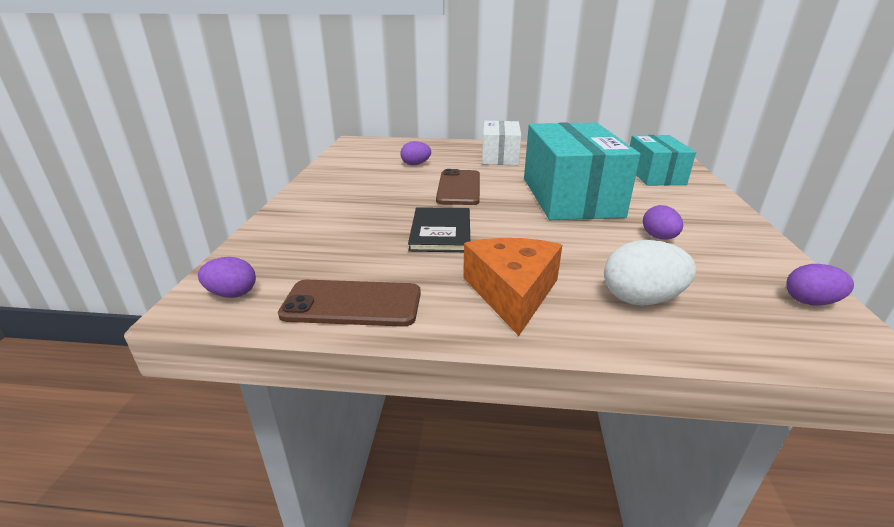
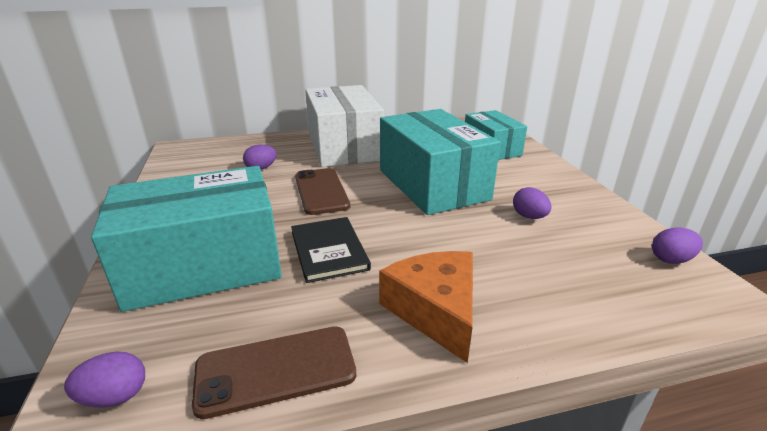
camera: 20 degrees left, 0 degrees up
(334, 225) = (204, 265): none -> turquoise box
(500, 156) = (344, 147): white box -> white box, size x1.66
(641, 299) = (549, 289): white egg -> none

